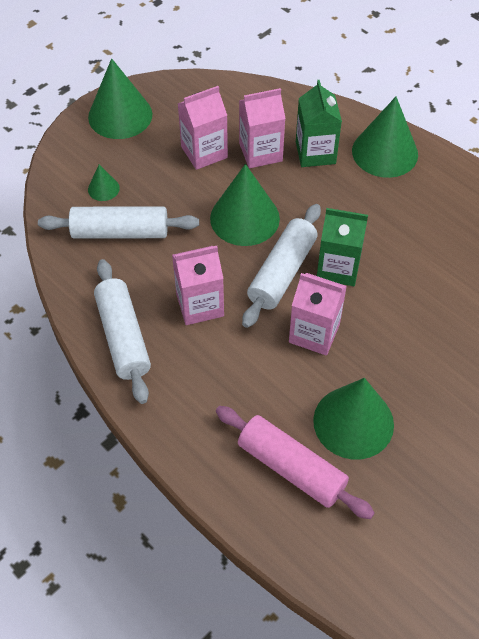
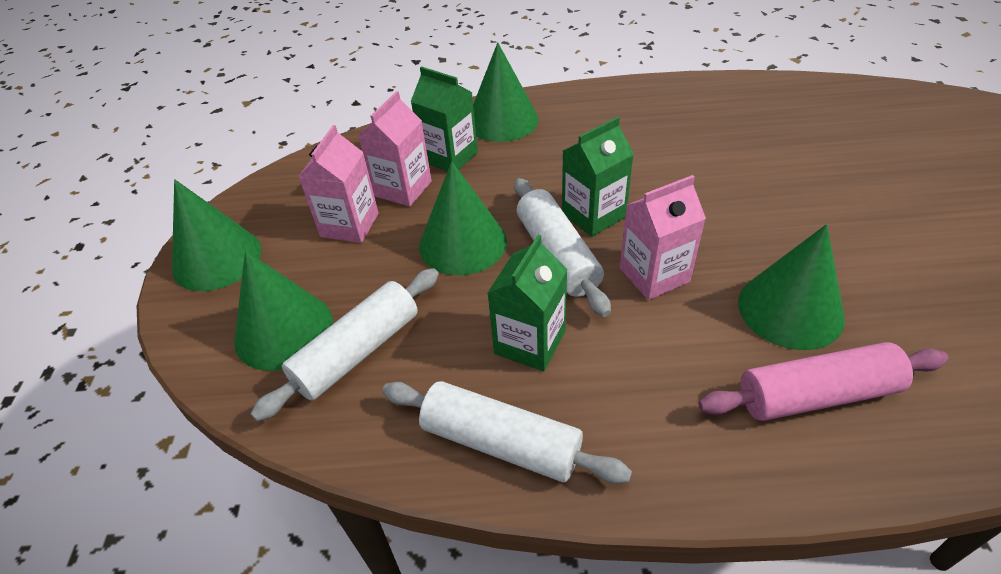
camera: 45 degrees left, 10 degrees down
(103, 188) = (284, 330): green cone -> green cone, size x2.15
(200, 305) = (530, 342): pink carton -> green carton

